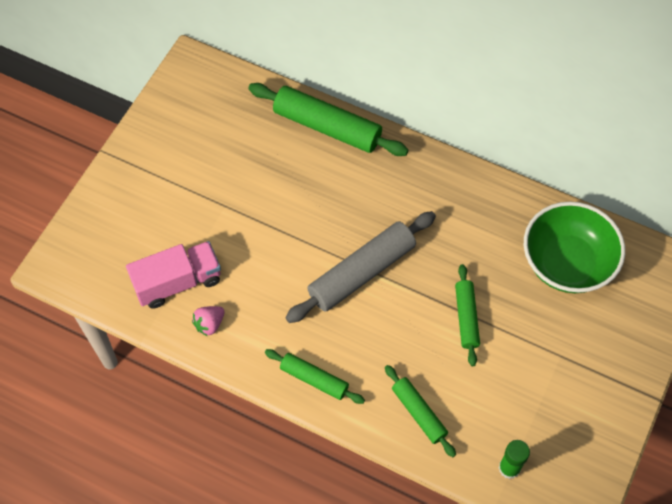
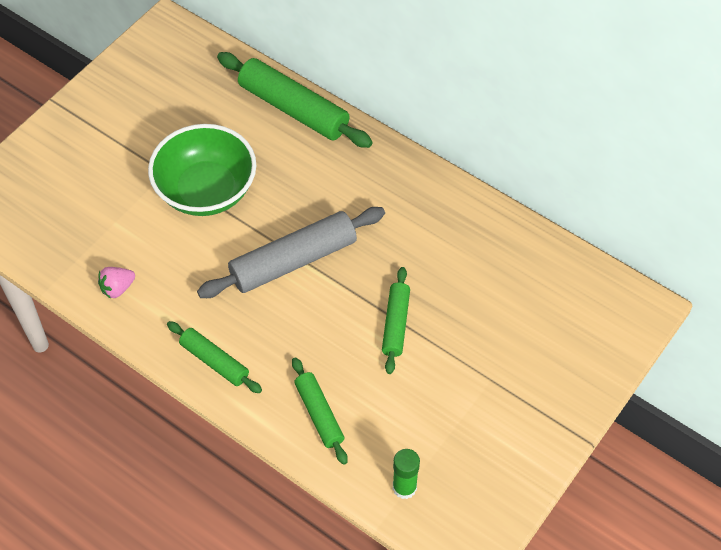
camera: 10 degrees right, 5 degrees down
(178, 282) = (95, 241): pink truck -> none
(567, 263) = (521, 284): green bowl -> green bowl (206, 191)

